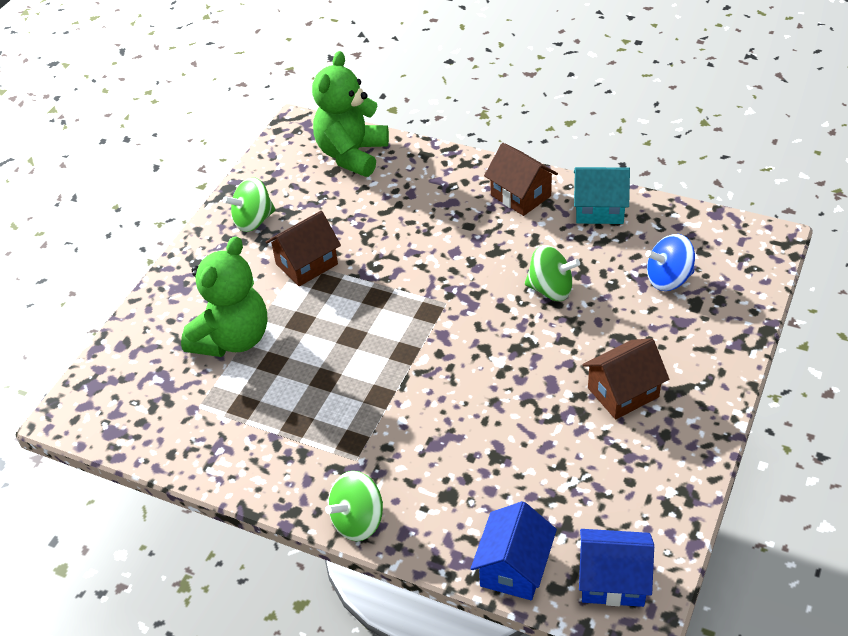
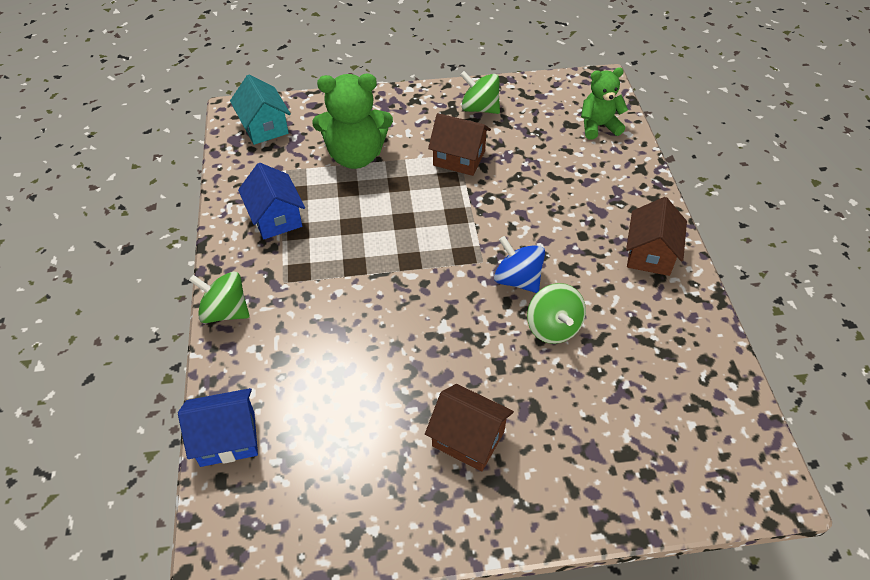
camera: 55 degrees right, 5 degrees up
(352, 155) = (598, 126): green teddy bear -> green teddy bear, size x0.63
(599, 210) = (684, 320): turquoise house -> turquoise house (264, 127)
(613, 580) = (248, 522): blue house -> blue house (276, 218)
(668, 279) = (640, 416): blue spinning top -> blue spinning top (517, 279)

